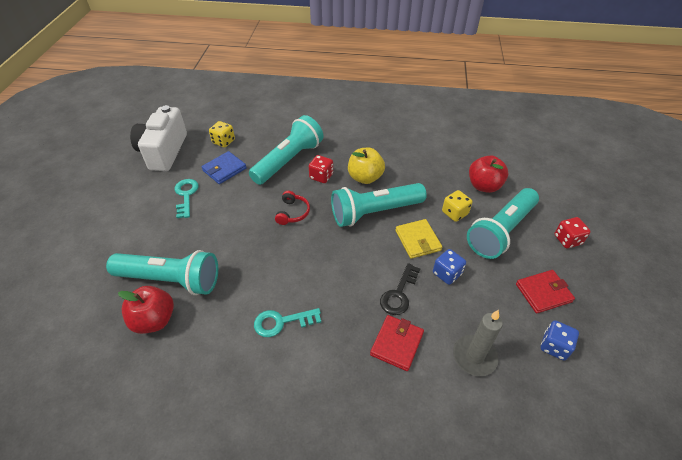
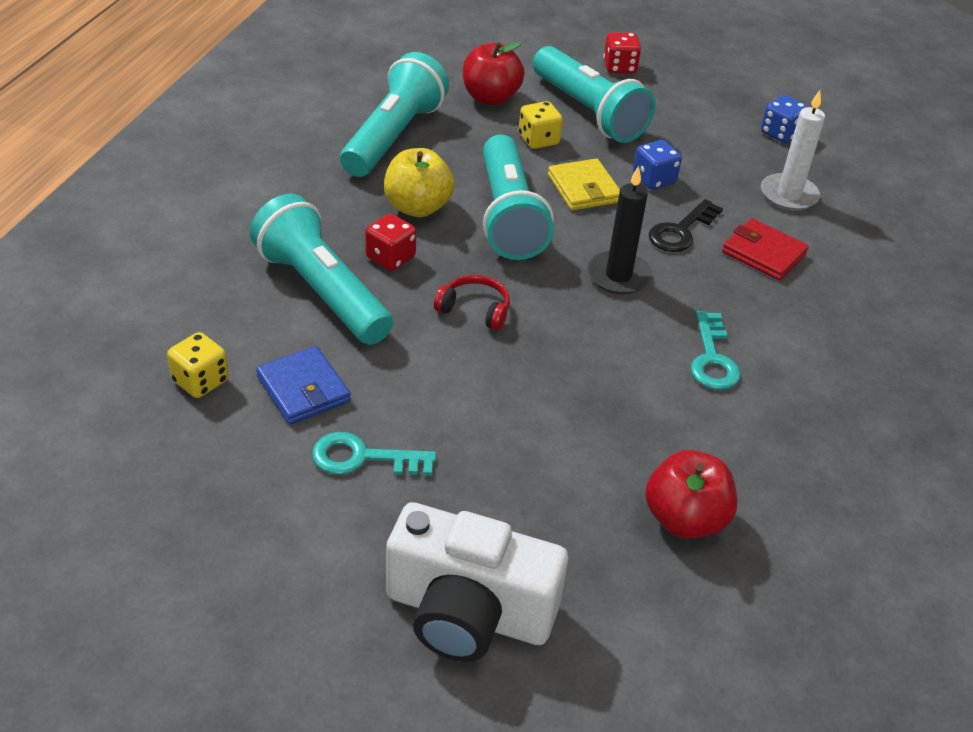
camera: 80 degrees left, 5 degrees down
(164, 151) = (179, 492): white camera -> white camera (468, 613)
(171, 280) = (596, 493): turquoise flashlight -> turquoise flashlight (393, 137)
(342, 267) = (618, 276): none -> black candle
(399, 294) = (680, 231): black key -> black key turned 90 degrees clockwise
(417, 240) = (584, 189): yellow wallet -> yellow wallet turned 75 degrees clockwise
(474, 356) = (788, 195): grey candle -> white candle
(543, 293) = (702, 114): red wallet -> none

